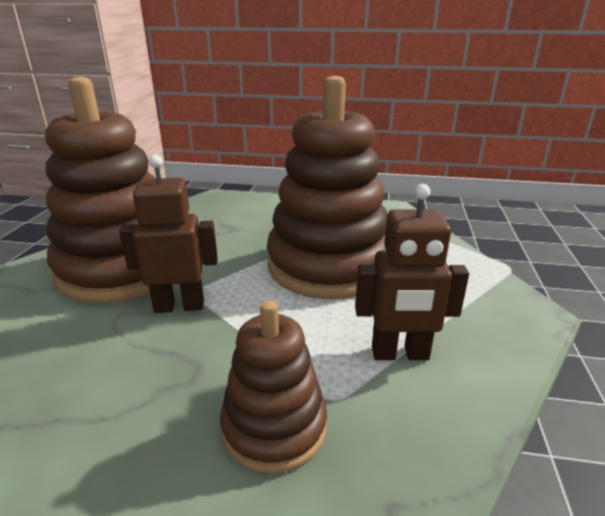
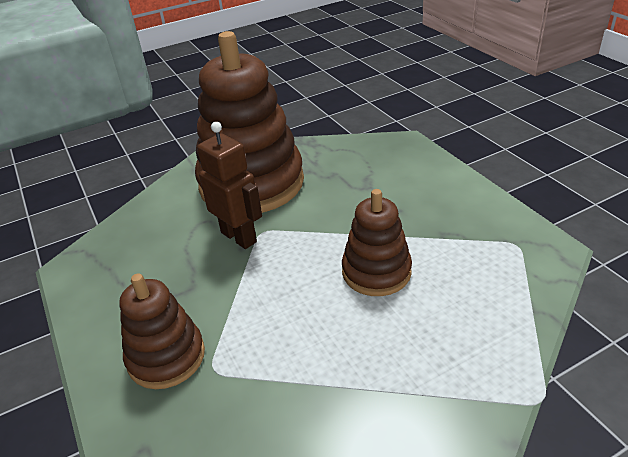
camera: 55 degrees right, 10 degrees up
(328, 266) = (376, 272): brown stacking toy -> brown stacking toy, size x0.53
(400, 354) = (296, 381): brown robot -> none

